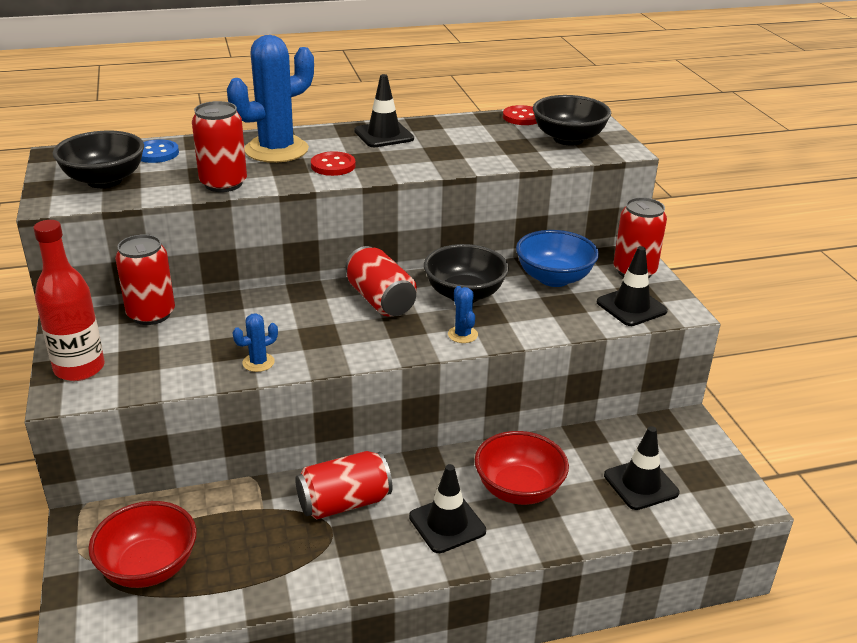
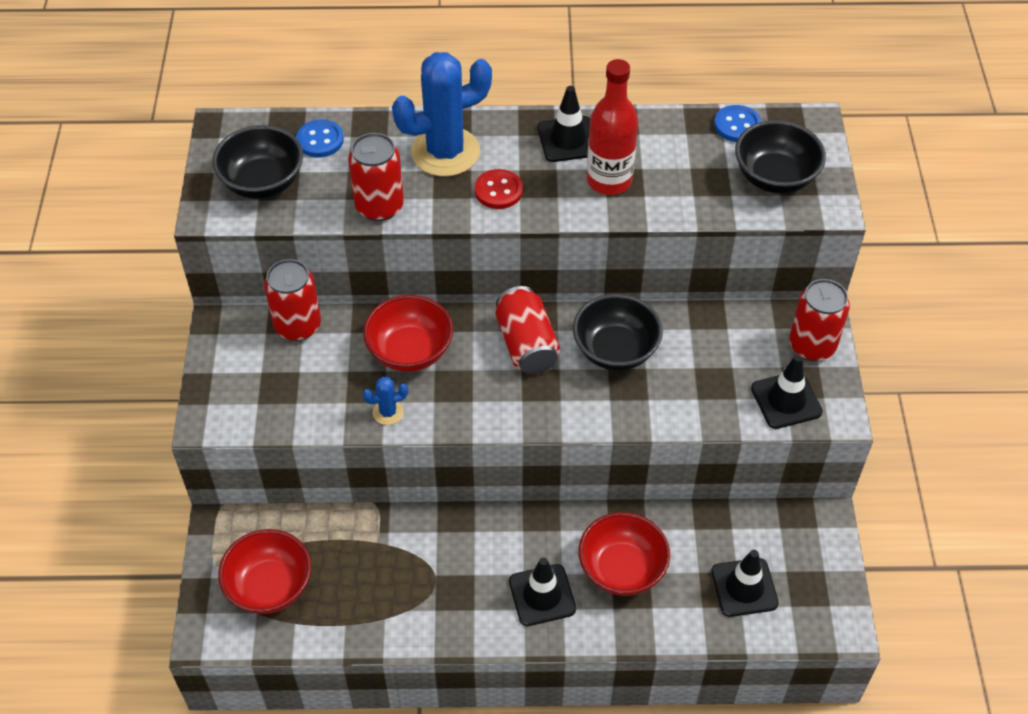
camera: 15 degrees right, 20 degrees up
(79, 368) = (224, 390): red bottle -> red bottle (609, 180)
(269, 318) = (410, 351): none -> red bowl
(344, 502) = (453, 551): red can -> none
(462, 335) = (595, 410): blue cactus -> none
(522, 117) = (737, 125): red button -> blue button
(554, 278) = (719, 342): blue bowl -> none

